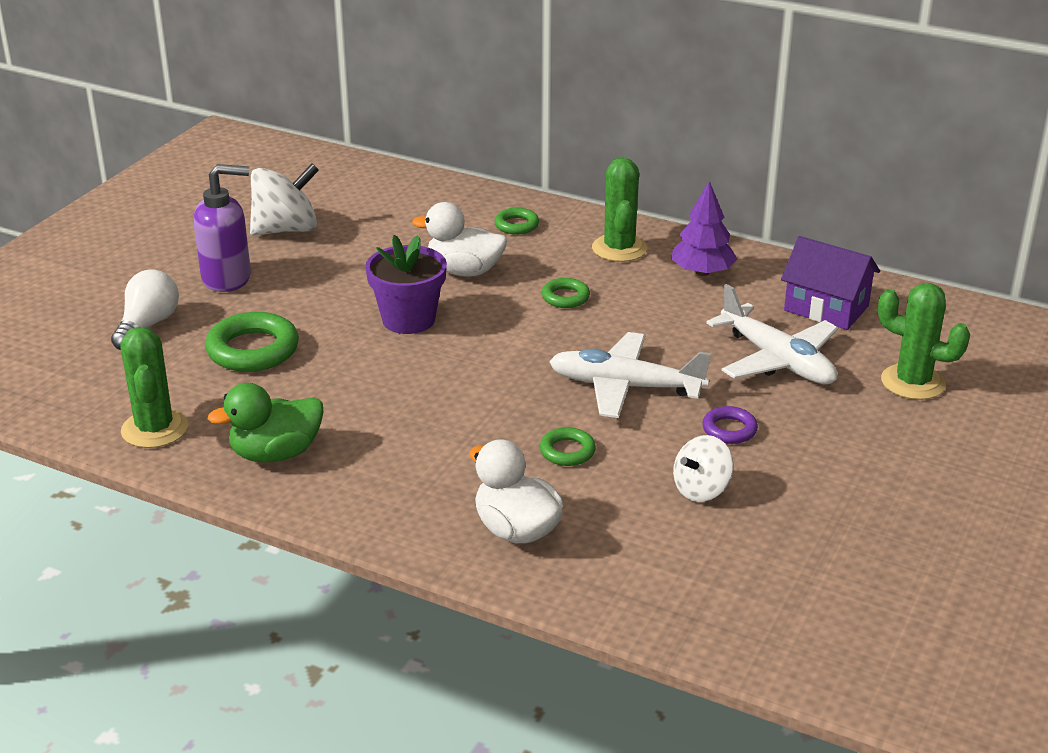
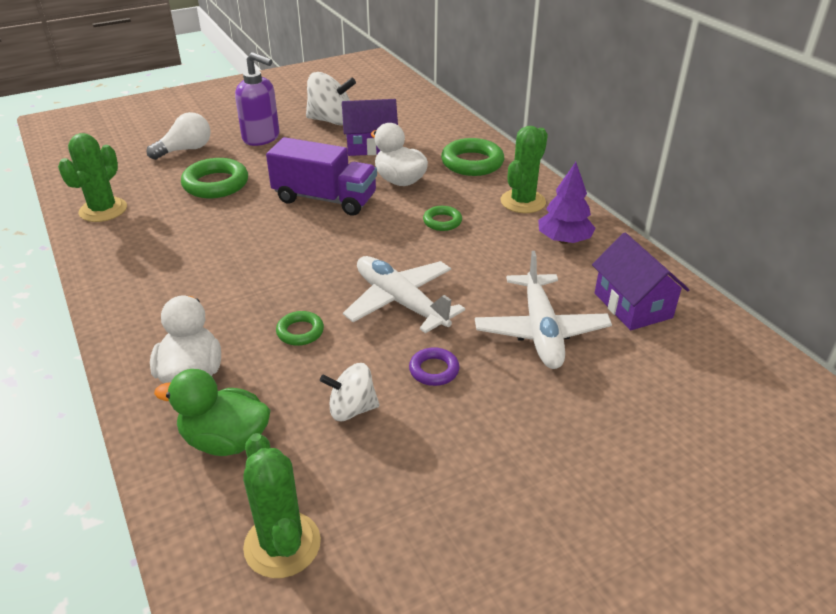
camera: 35 degrees right, 5 degrees up
(276, 454) = (137, 252): green duck -> green duck (225, 440)
(377, 244) = (370, 146): none -> purple house
(408, 319) = (325, 199): purple flower pot -> purple truck
(516, 225) = (472, 163): green ring -> green ring, size x1.81
(912, 382) = (638, 401): green cactus -> green cactus (282, 544)

